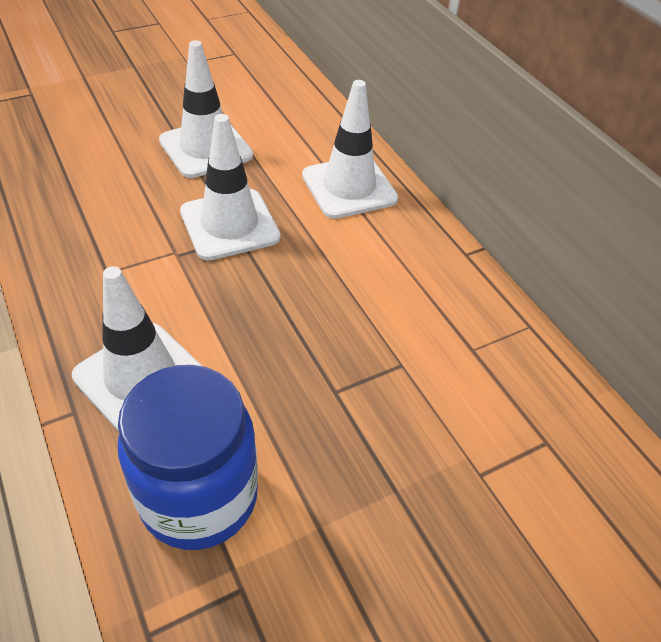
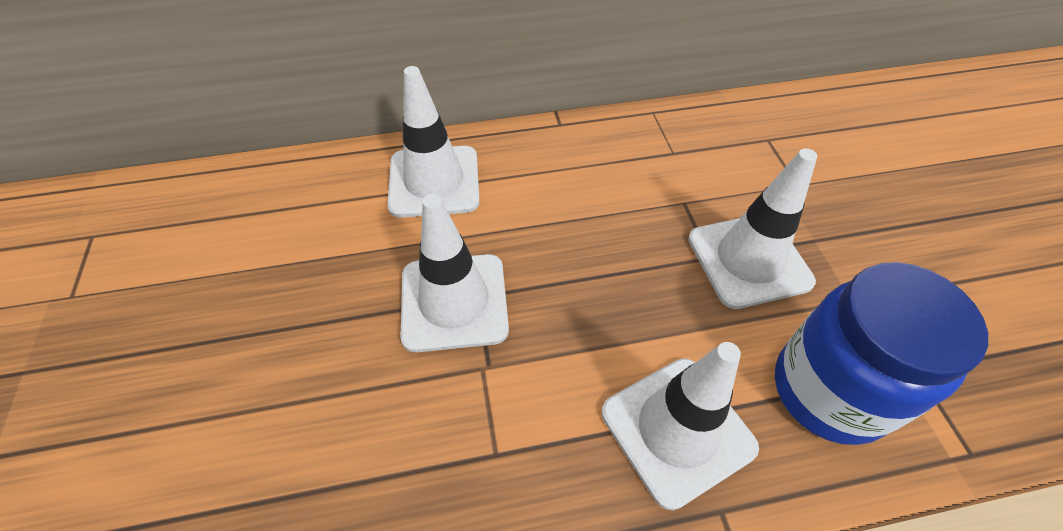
camera: 70 degrees left, 5 degrees up
(206, 148) = (294, 304): white traffic cone -> white traffic cone (749, 260)

